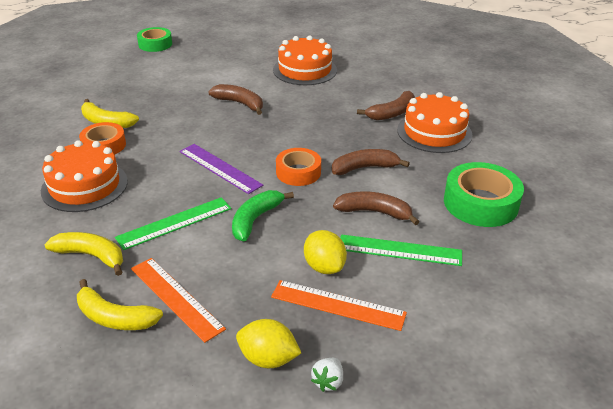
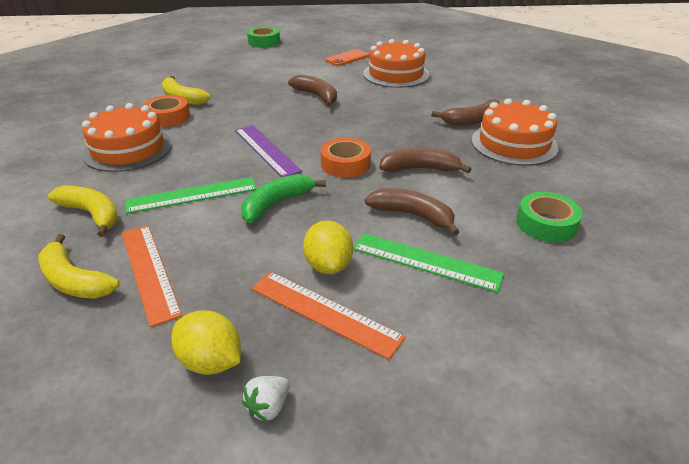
camera: 15 degrees right, 0 degrees up
(250, 56) = (347, 58): none -> orange phone
(480, 203) = (546, 224): green tape -> green tape, size x0.65

